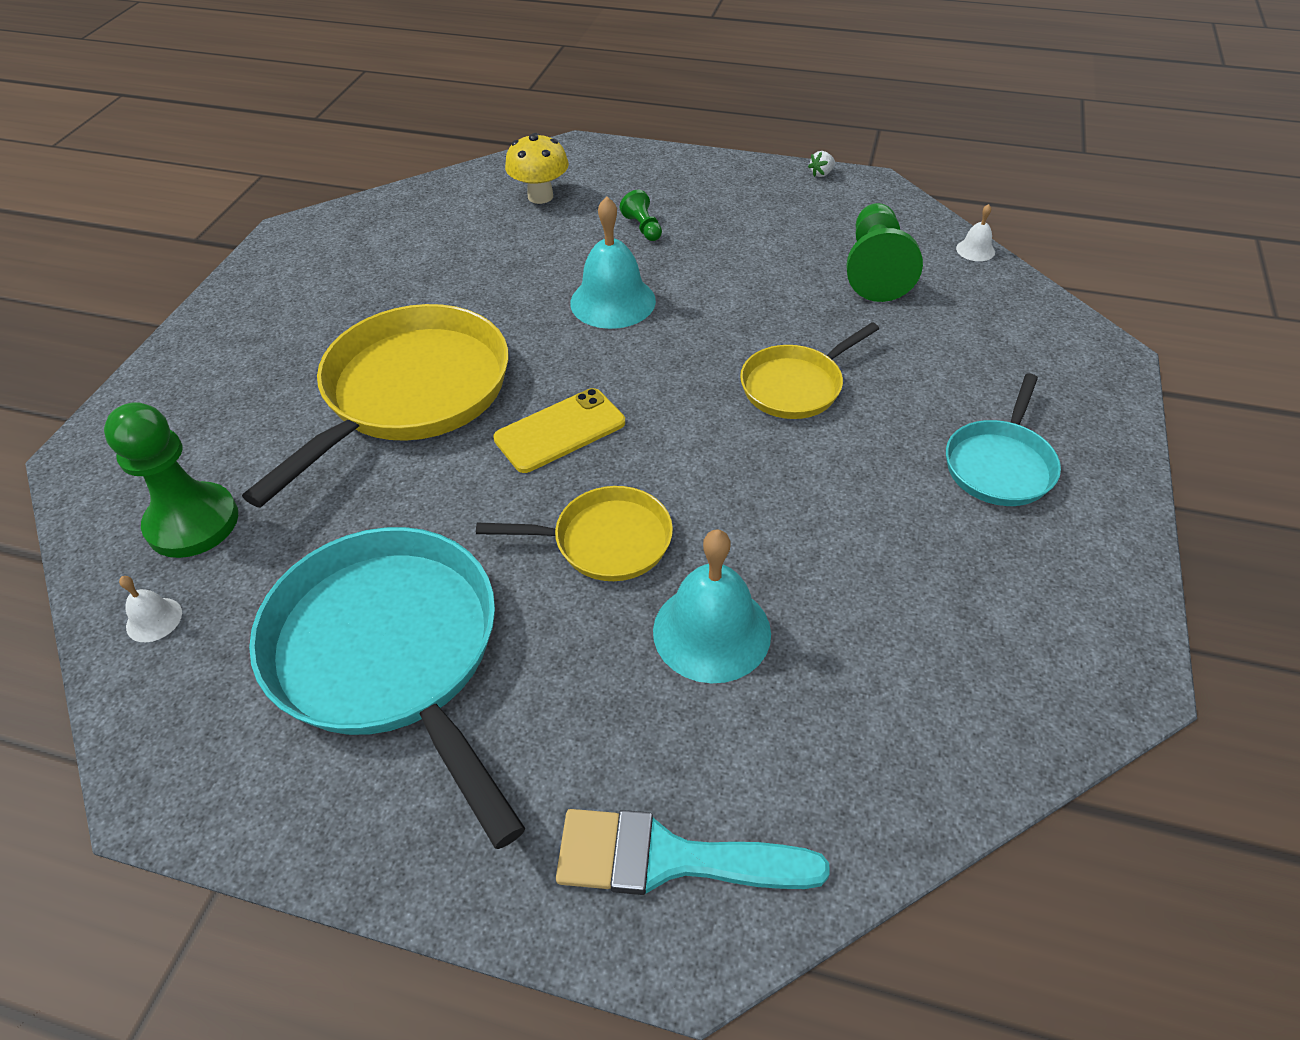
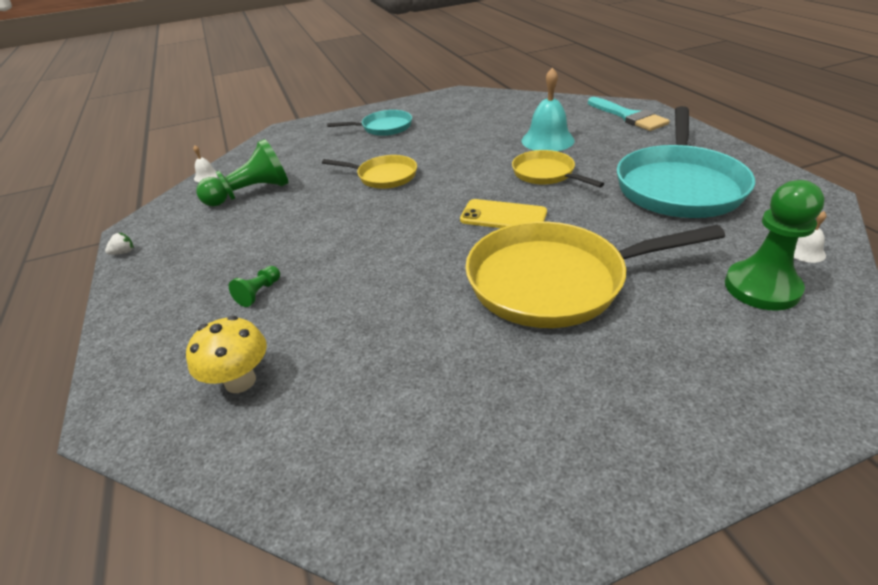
camera: 125 degrees left, 10 degrees down
(612, 301) = (369, 258): turquoise bell -> none
(821, 174) = (123, 252): white strawberry -> white strawberry turned 45 degrees counterclockwise

